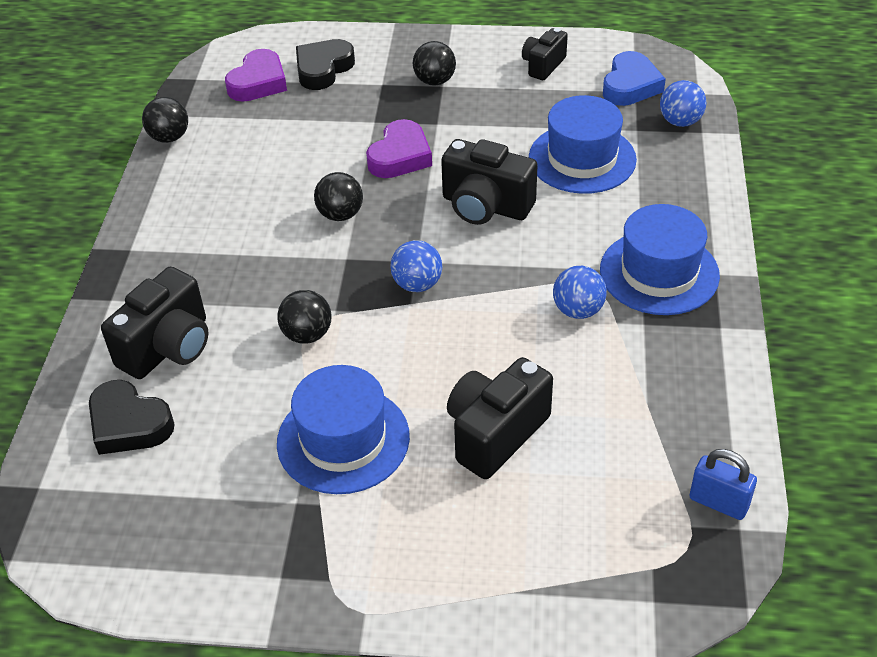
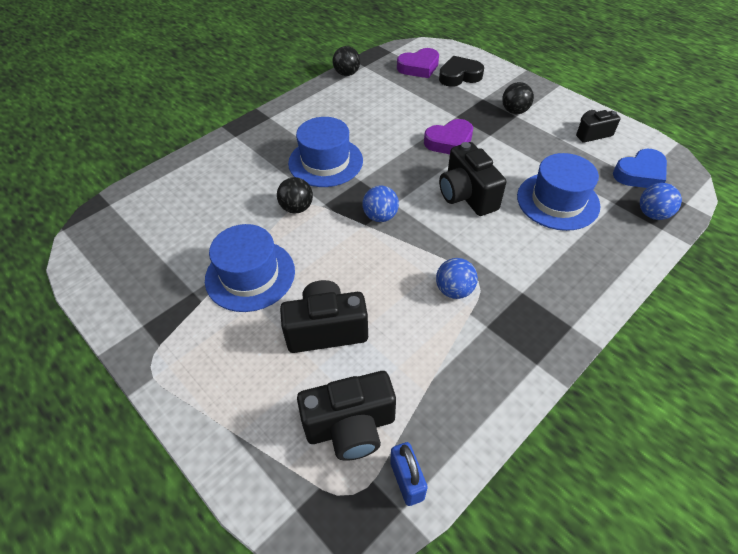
camera: 40 degrees right, 5 degrees up
(129, 424) = (174, 200): black heart -> none
(168, 347) = (231, 174): black camera -> black camera (350, 427)
(340, 215) = (383, 155): black ball -> none
(659, 272) = (532, 301): blue hat -> blue hat (325, 162)

